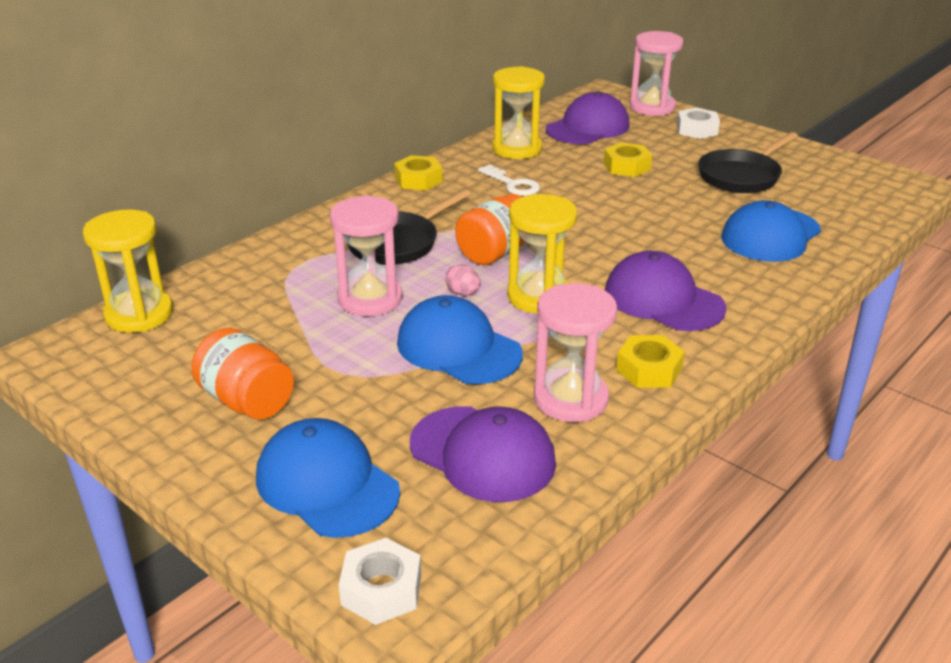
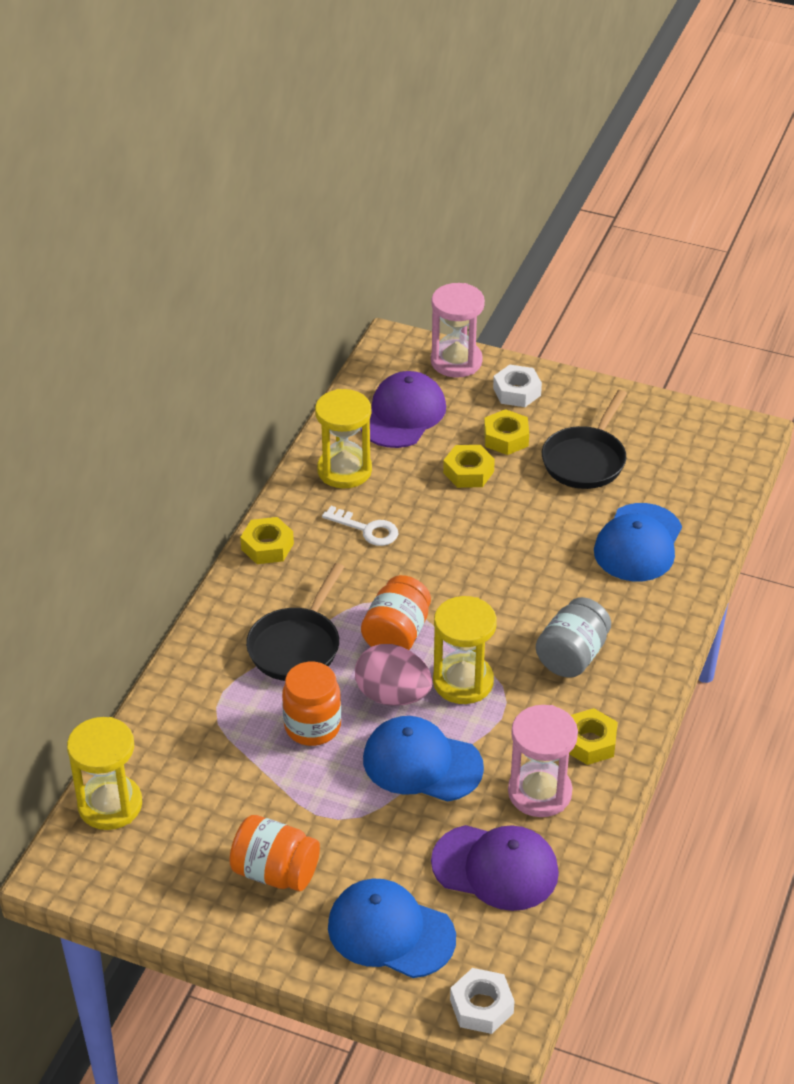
camera: 20 degrees left, 10 degrees up
(370, 299) = (312, 726): pink hourglass -> orange jar
(463, 293) = (393, 696): pink egg -> pink egg, size x2.10
(663, 300) = (572, 656): purple cap -> grey jar
(672, 153) = (506, 438): none -> yellow nut

